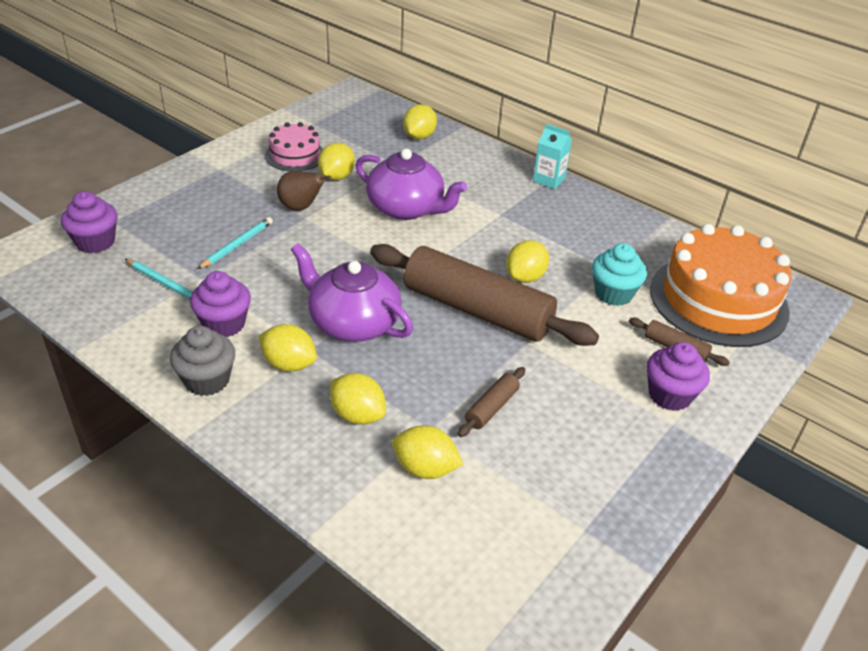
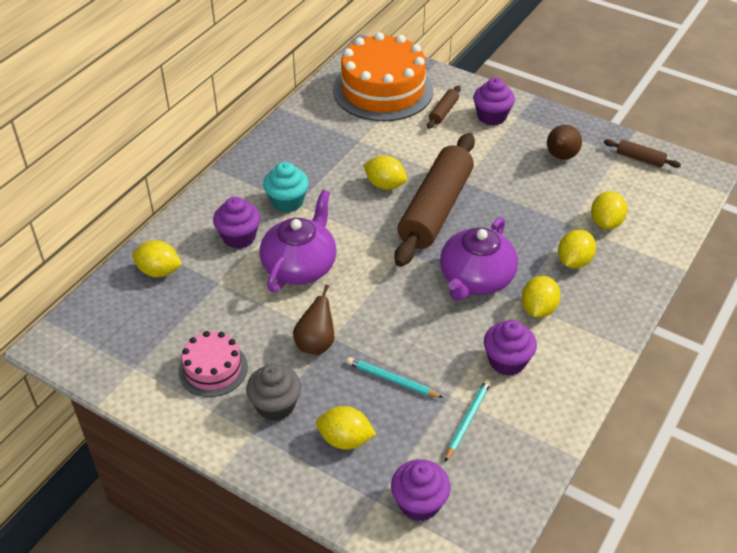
camera: 95 degrees left, 5 degrees up
(207, 380) = (576, 355): grey cupcake -> grey cupcake (275, 405)
(336, 177) = (252, 326): yellow lemon -> yellow lemon (345, 439)
(455, 178) = (239, 237): none -> purple cupcake
(491, 408) = (538, 195): brown rolling pin -> brown rolling pin (640, 158)
(548, 180) = (232, 175): turquoise carton -> none
(575, 452) = (560, 157): none -> brown pear
(613, 293) = (391, 139): turquoise cupcake -> turquoise cupcake (287, 202)

